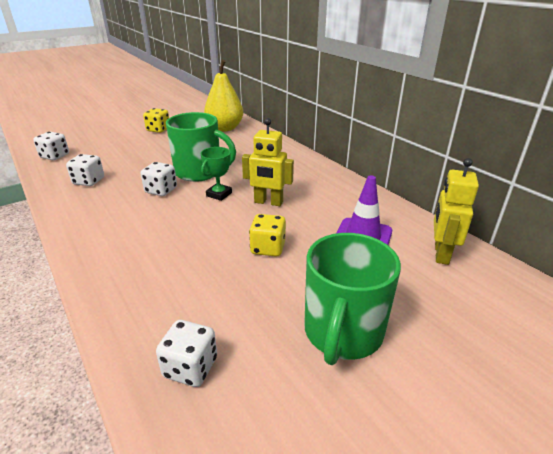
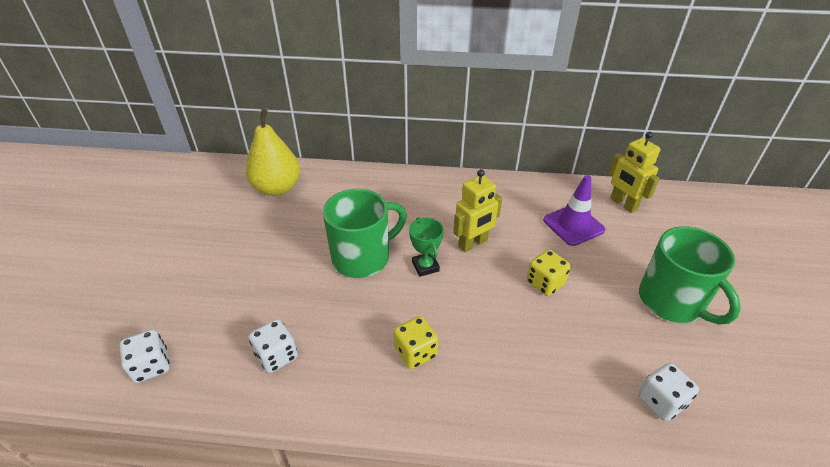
camera: 50 degrees left, 10 degrees up
(158, 130) = (203, 238): yellow dice -> yellow dice (415, 352)
(161, 190) = (371, 303): white dice -> none

